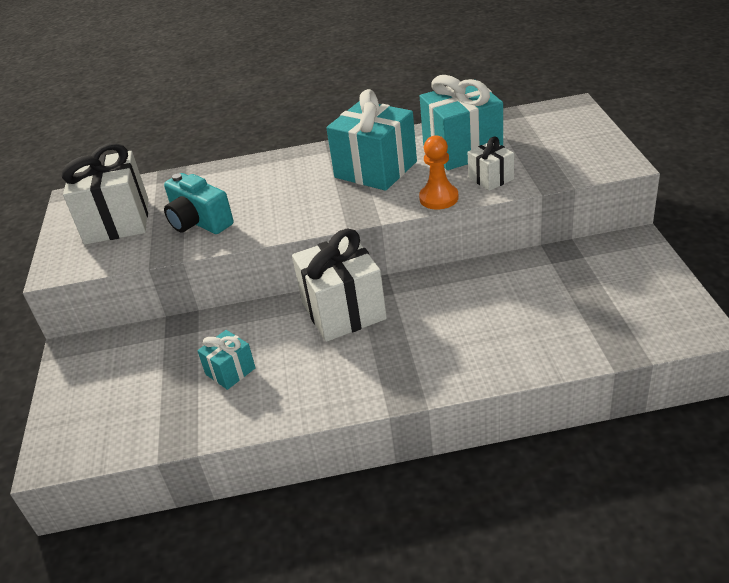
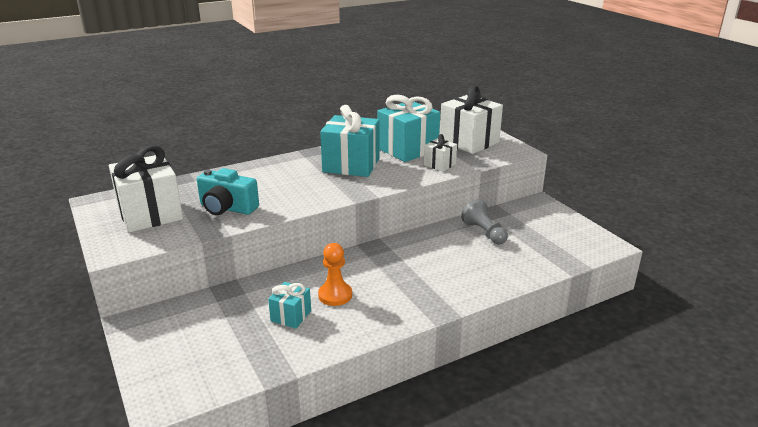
camera: 25 degrees left, 10 degrees down
(343, 310) = (360, 264): white gift -> white gift (469, 142)
(439, 198) = (410, 178): orange pawn -> orange pawn (335, 295)
(528, 283) = (484, 233): none -> grey pawn

